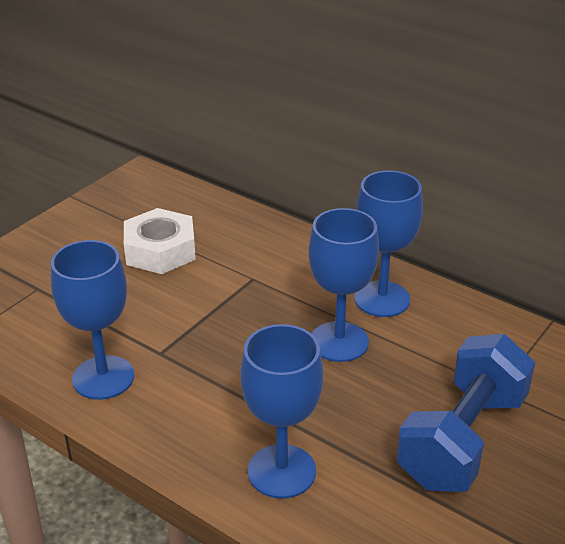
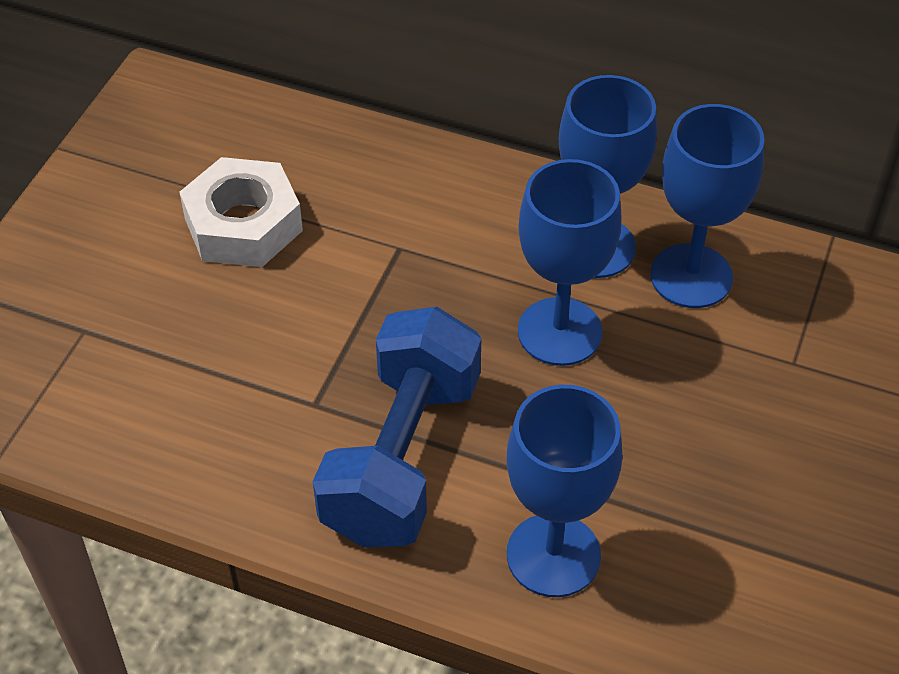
camera: 15 degrees left, 15 degrees up
(103, 377) = (250, 463): blue goblet -> blue goblet (691, 276)
(462, 439) = (770, 452): blue dumbbell -> blue dumbbell (401, 457)

